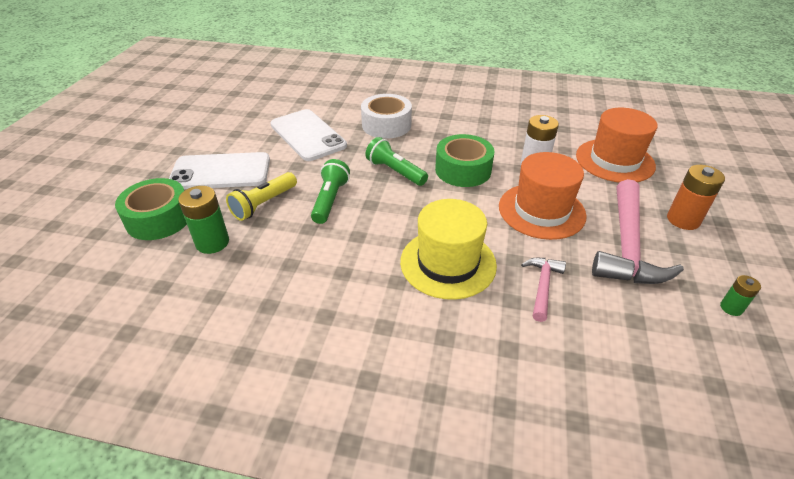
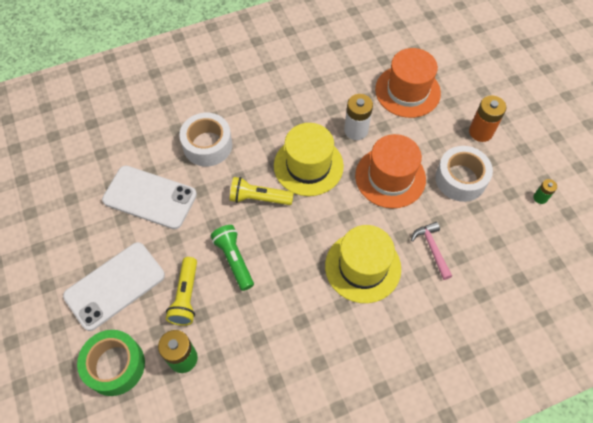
camera: 35 degrees left, 20 degrees up
(395, 171) = (259, 198): green flashlight -> yellow flashlight
(463, 170) = (308, 165): green tape -> yellow hat
(627, 246) = (460, 179): pink hammer -> white tape

